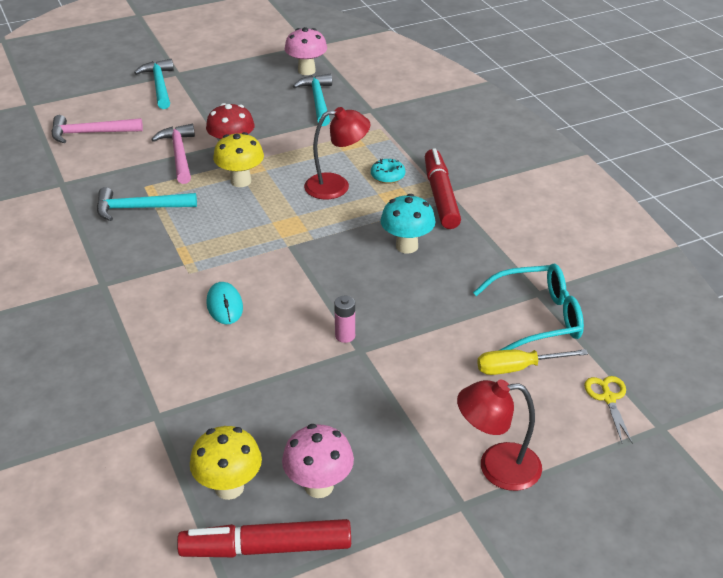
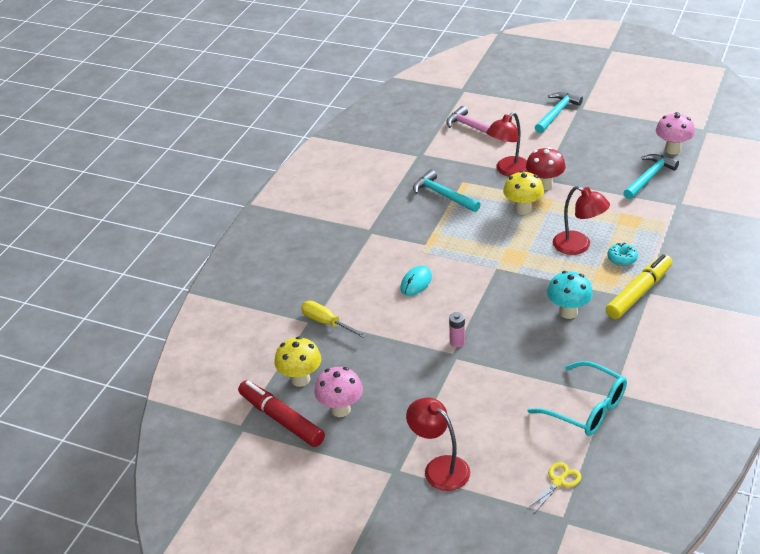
camera: 50 degrees right, 0 degrees up
(179, 154) = (508, 170): pink hammer -> red lamp
(440, 196) = (639, 293): red marker -> yellow marker
(517, 368) = (529, 427): yellow screwdriver -> yellow screwdriver (326, 323)

